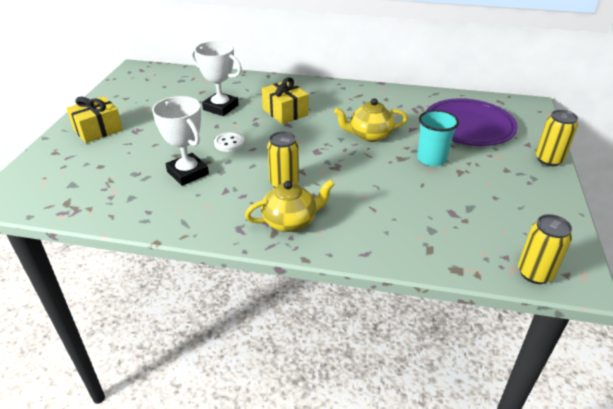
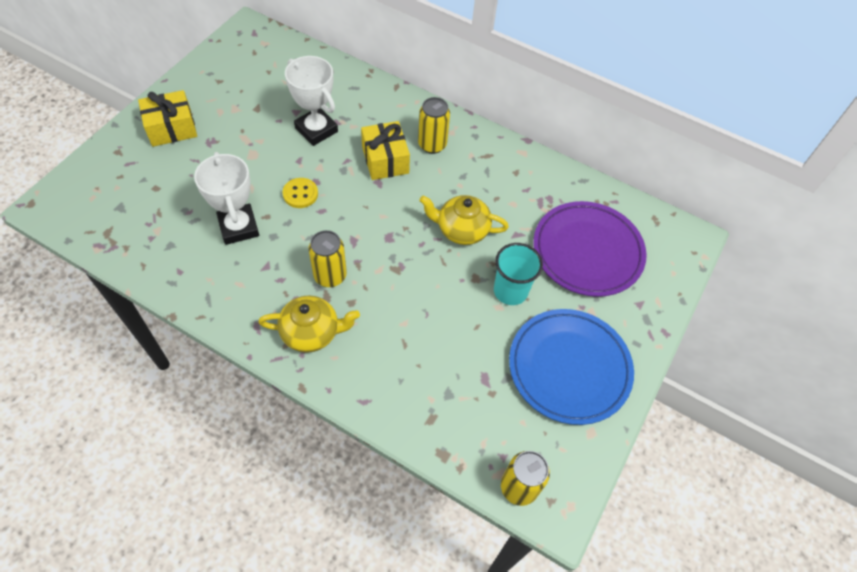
camera: 15 degrees right, 20 degrees up
(229, 143) = (300, 194): white button -> yellow button
(510, 190) = (569, 368): none -> blue plate
(548, 160) = (647, 337): yellow can -> yellow can (432, 145)

